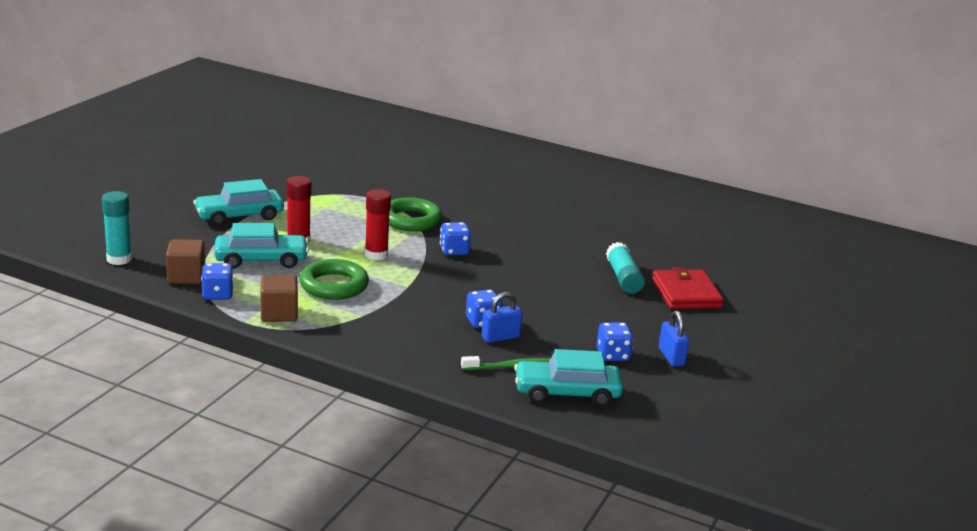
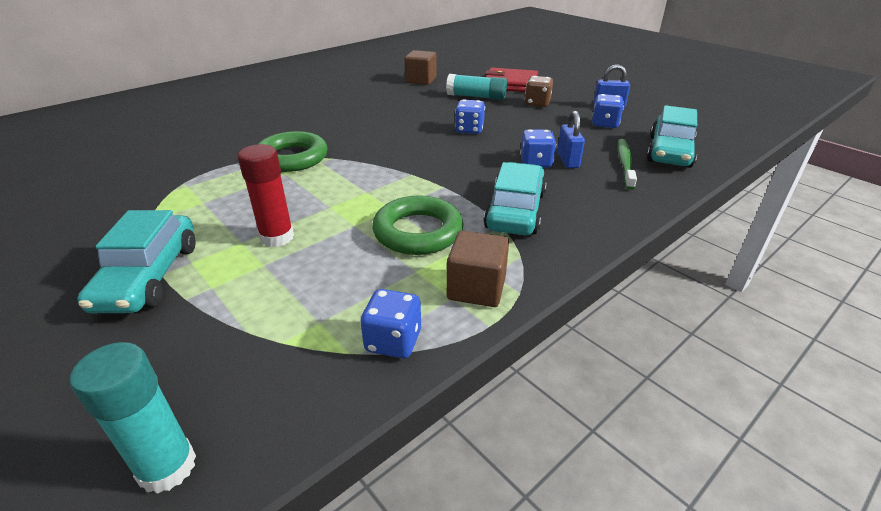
camera: 65 degrees left, 10 degrees up
(186, 276) = (309, 370): brown cube -> brown cube (421, 80)
(261, 260) = (309, 278): turquoise car -> turquoise car (515, 210)
(376, 255) = (358, 191): red glue stick -> none
(454, 251) = (381, 149): blue dice -> blue dice (469, 130)
(637, 313) = (537, 103): none -> brown dice

